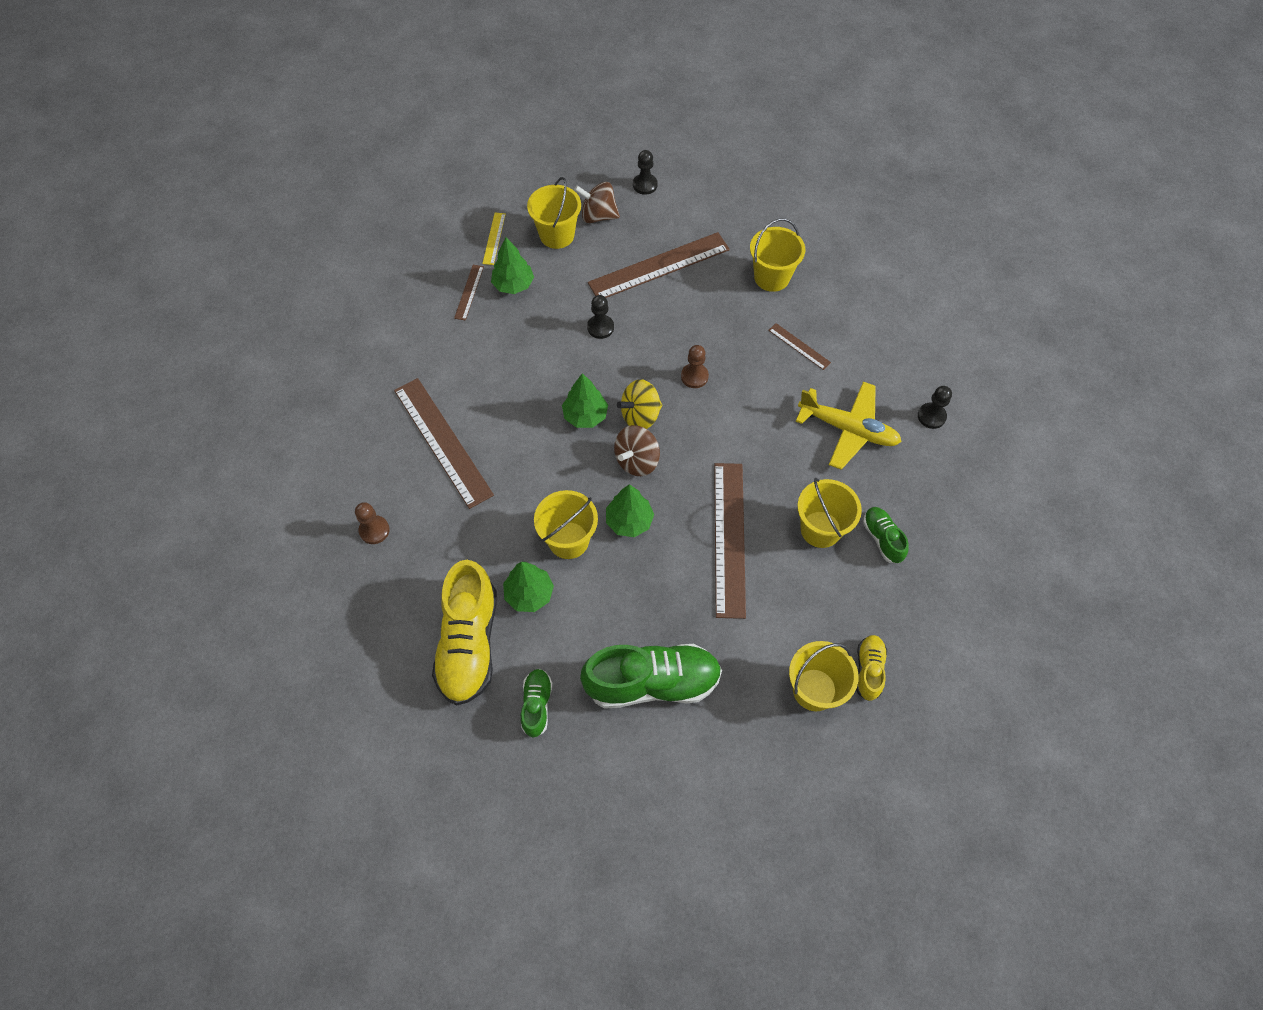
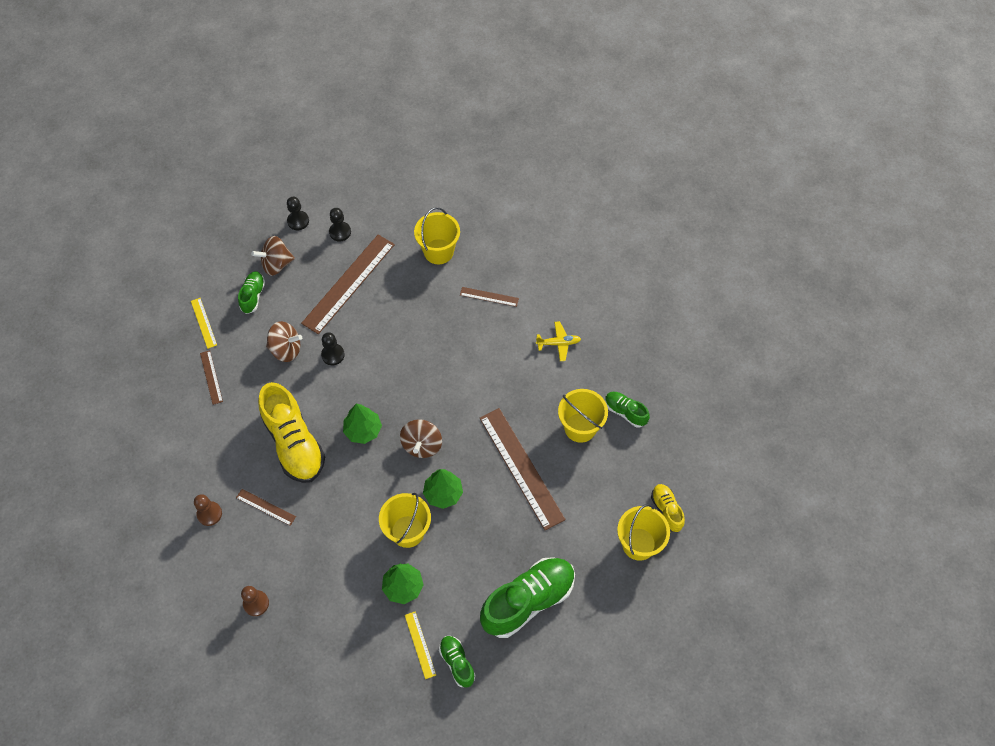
camera: 30 degrees left, 0 degrees up
(443, 441) = (266, 507): brown ruler -> brown ruler, size x0.46
(469, 643) = (381, 647): yellow shoe -> yellow shoe (294, 443)
(510, 664) = (420, 644): none -> yellow ruler
(513, 285) = (243, 354): green tree -> none
(557, 235) = (253, 296): yellow bucket -> green shoe
(557, 300) = (286, 349): none -> brown spinning top
(640, 416) = (404, 409): yellow spinning top -> none
(694, 376) = (426, 358): brown pawn -> brown pawn (209, 514)
(848, 429) = (558, 343): yellow plane -> yellow plane, size x0.53
(931, 416) = (610, 304): black pawn -> black pawn (340, 232)

